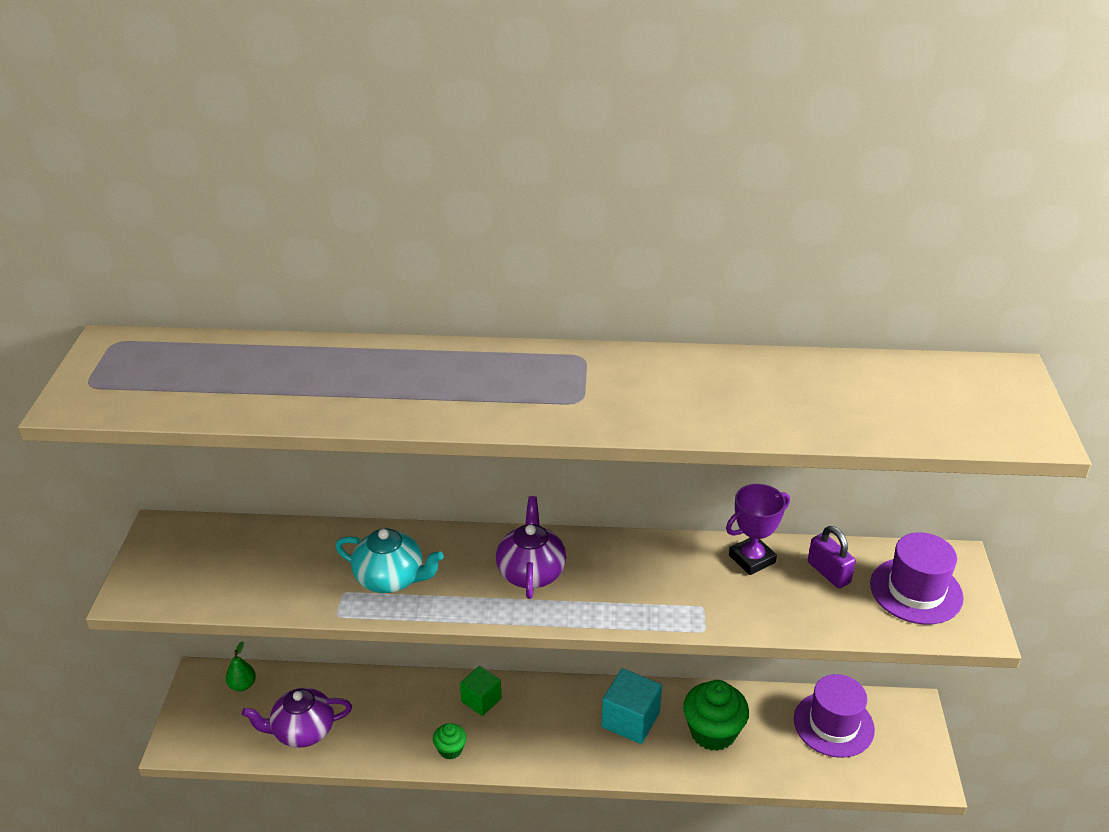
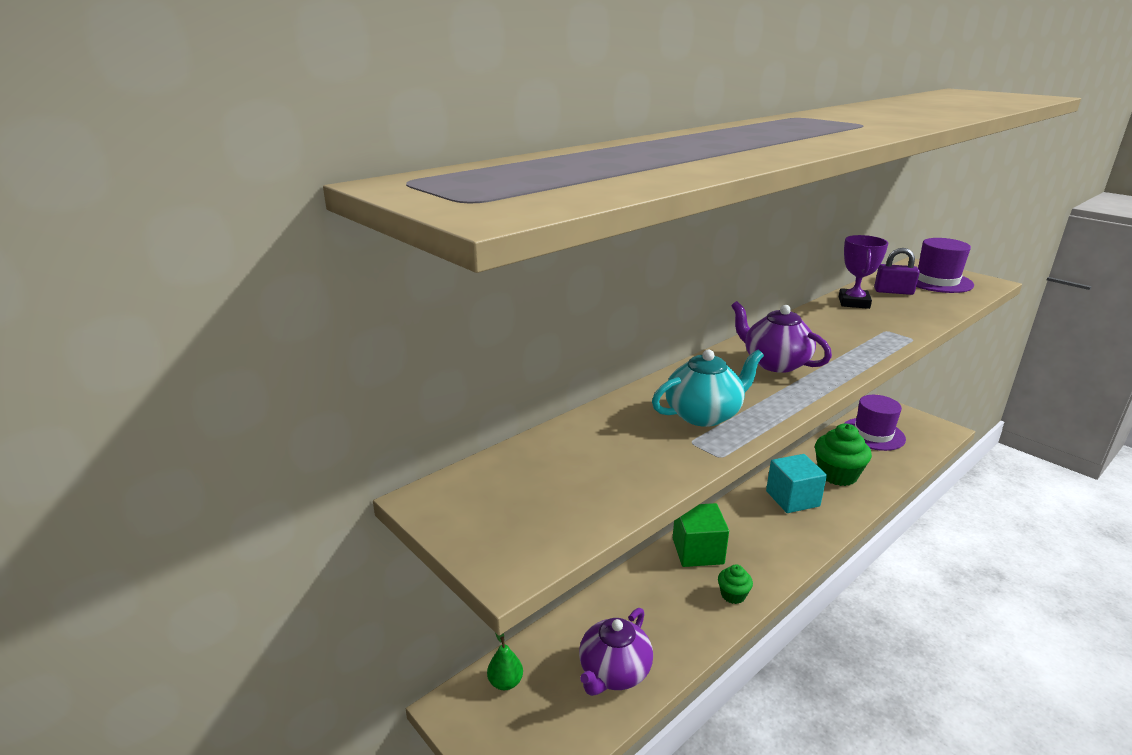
camera: 45 degrees left, 10 degrees down
(481, 700) = (697, 551): green cube -> green cube, size x1.51

